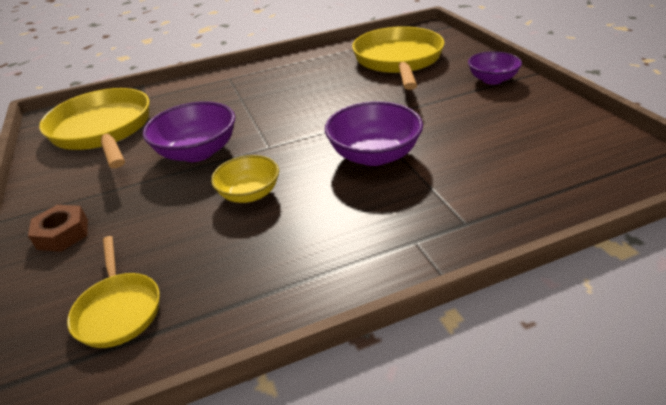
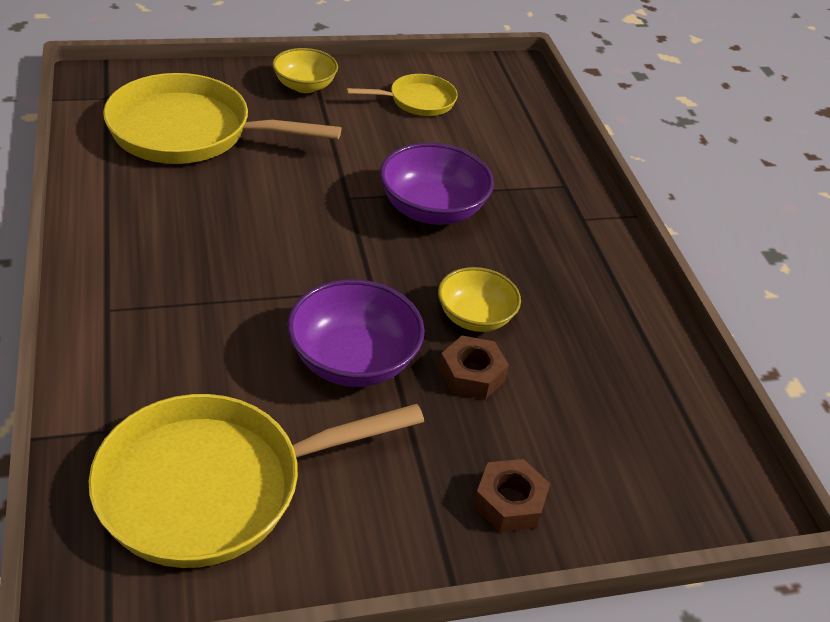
camera: 90 degrees left, 5 degrees up
(118, 310) = (648, 431): yellow pan -> yellow pan (417, 101)
(186, 201) = (471, 374): none -> brown nut
(492, 80) = (304, 86): purple bowl -> yellow bowl

